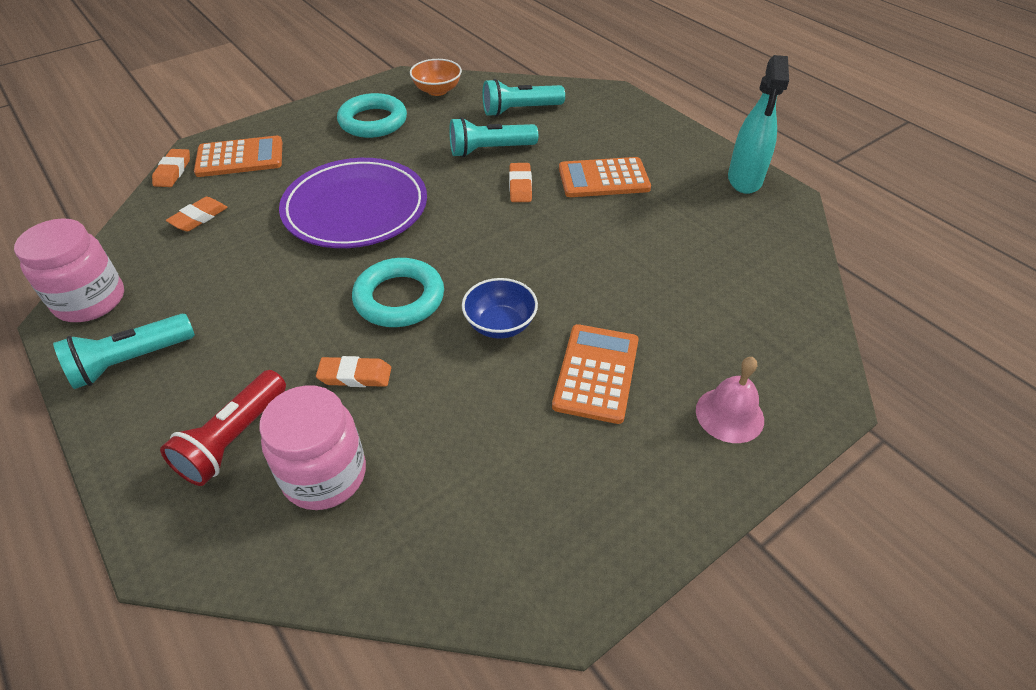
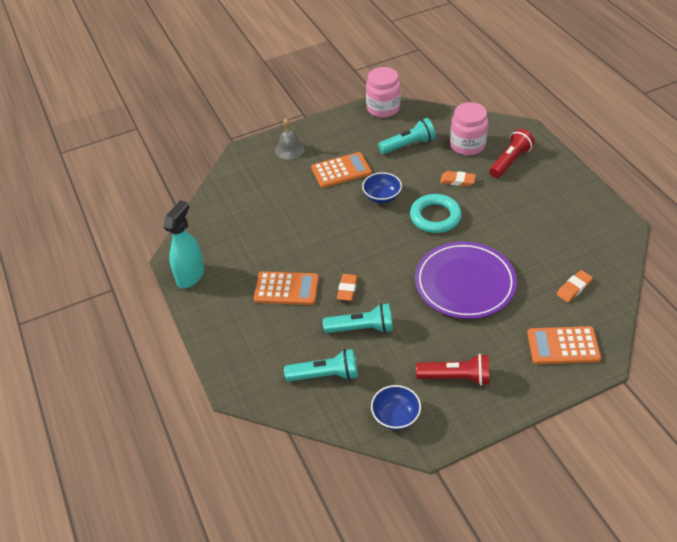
camera: 165 degrees left, 0 degrees up
(90, 301) = (615, 234): pink jar -> pink jar (383, 108)
(130, 361) = (574, 198): turquoise flashlight -> turquoise flashlight (408, 145)
(173, 171) = (612, 337): orange eraser -> none
(373, 121) = (456, 377): turquoise ring -> red flashlight
(437, 90) = (395, 416): orange bowl -> blue bowl
(596, 373) = (341, 170): orange calculator -> orange calculator turned 135 degrees counterclockwise
(729, 414) = (289, 149): pink bell -> grey bell

